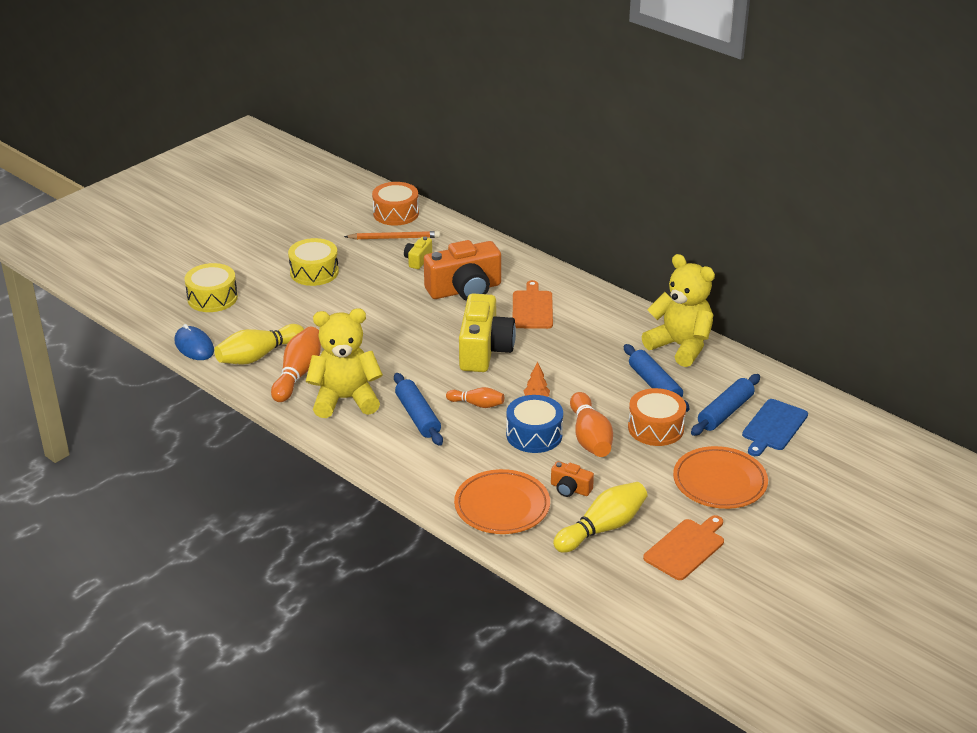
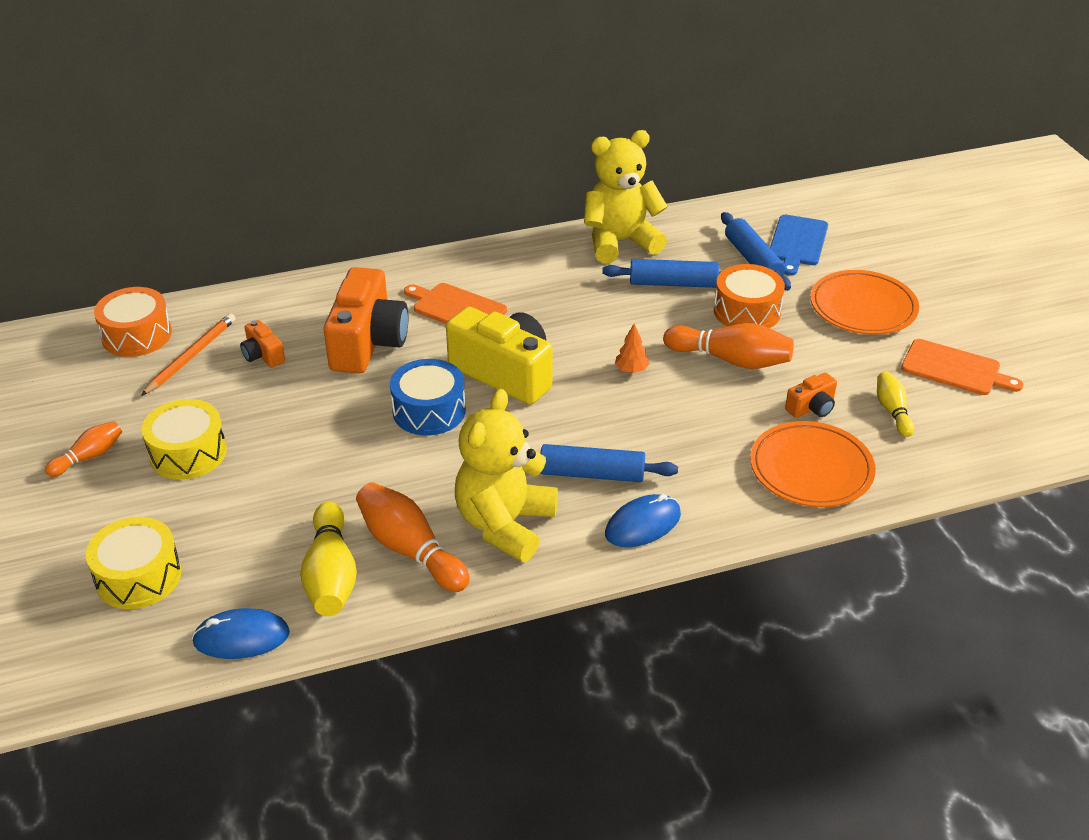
camera: 60 degrees left, 5 degrees up
(388, 451) = (643, 524): none -> blue mouse
(418, 260) = (263, 355): yellow camera -> orange camera
(477, 404) = (606, 418): orange bowling pin -> orange bowling pin (89, 457)
(534, 435) = (697, 397): blue drum -> blue drum (429, 411)
(602, 528) = (892, 411): yellow bowling pin -> yellow bowling pin, size x0.59
(686, 548) = (955, 369): orange cutting board -> orange cutting board turned 135 degrees clockwise
(773, 427) = (797, 243): blue cutting board -> blue cutting board turned 45 degrees clockwise

